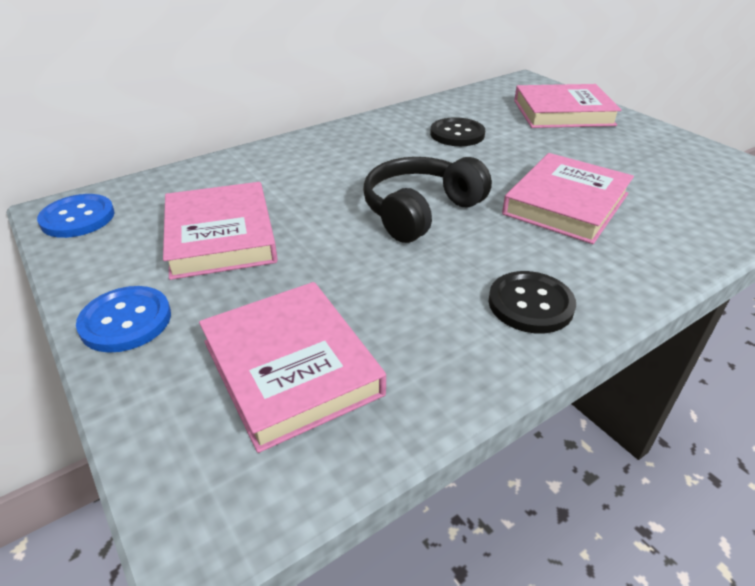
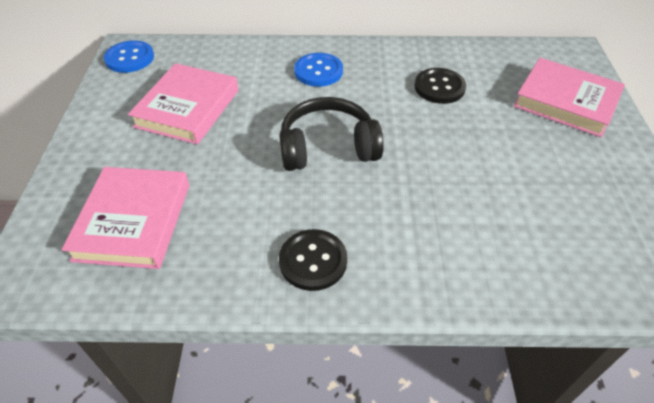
camera: 35 degrees right, 10 degrees up
(126, 321) = (89, 144): blue button -> blue button (318, 71)
(566, 204) = (446, 194): pink book -> none

